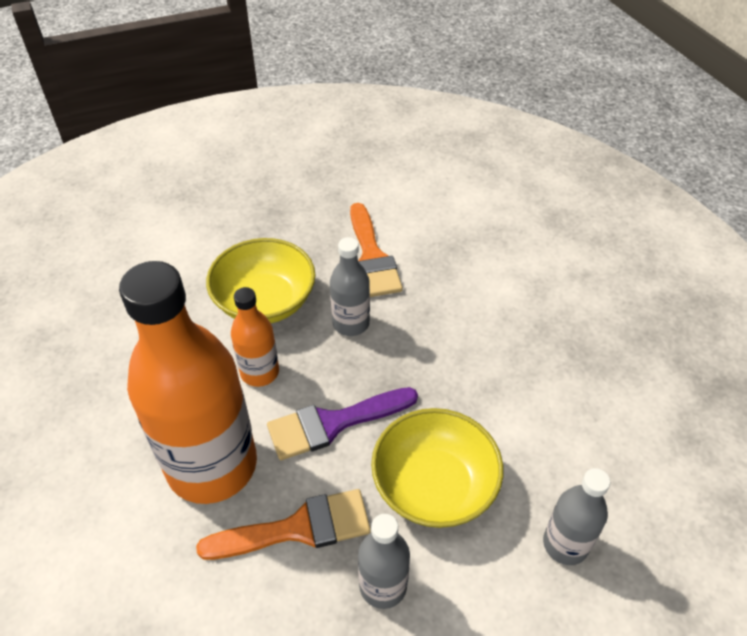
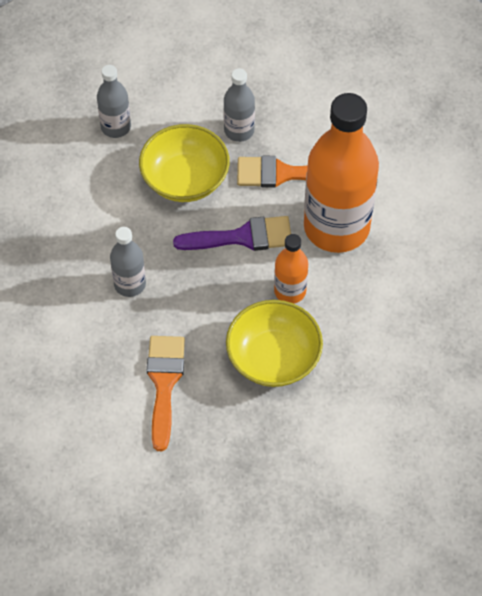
camera: 165 degrees left, 10 degrees up
(351, 323) = (204, 318): grey bottle -> grey bottle (130, 284)

